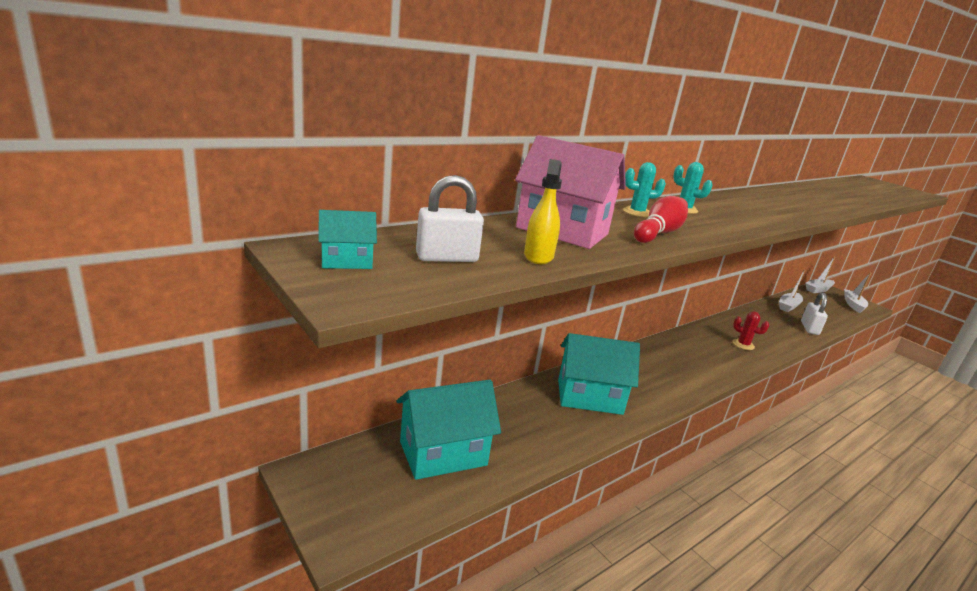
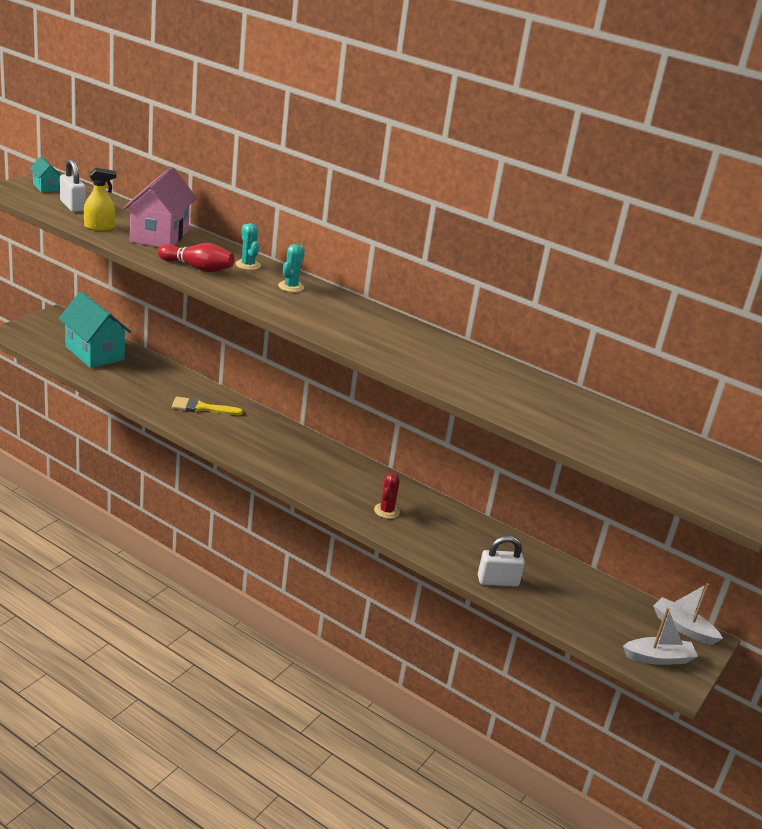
camera: 70 degrees right, 5 degrees up
(589, 396) = (201, 408): turquoise house -> yellow brush
(788, 306) = (562, 575): white boat -> none

